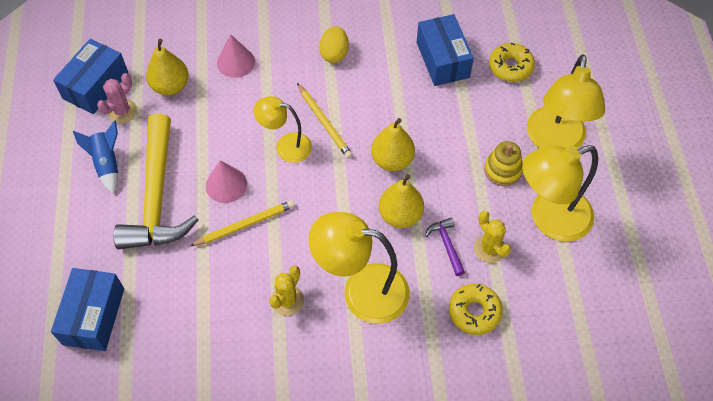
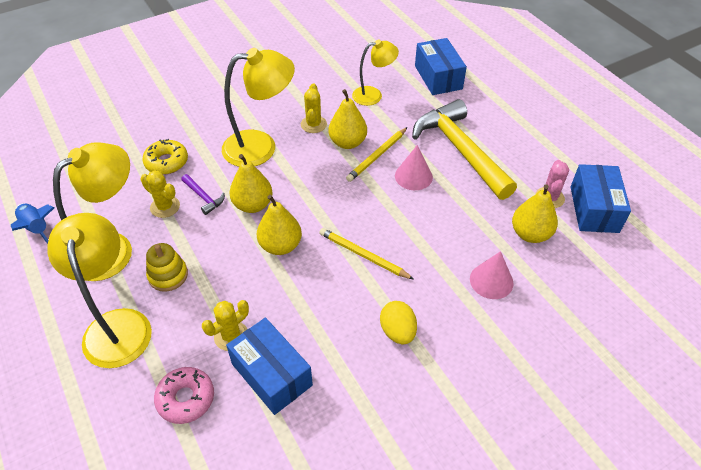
camera: 155 degrees right, 10 degrees down
(107, 164) = (519, 157): blue rocket -> blue rocket (37, 229)
(264, 256) = (347, 142): none -> yellow pear
(286, 146) = (385, 222): yellow lamp -> yellow lamp (373, 95)
(463, 98) = (231, 336): none -> yellow cactus
(510, 67) = (186, 398): yellow donut -> pink donut

